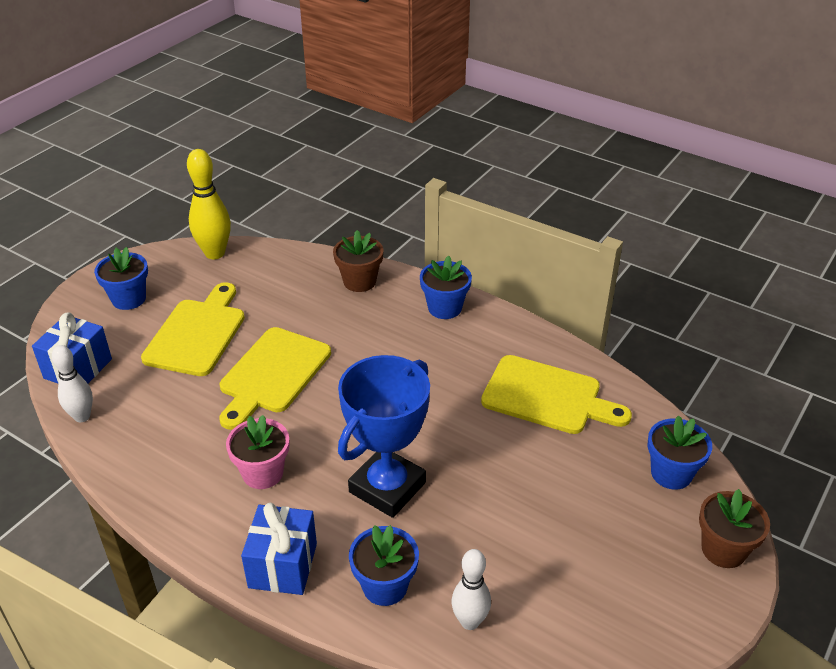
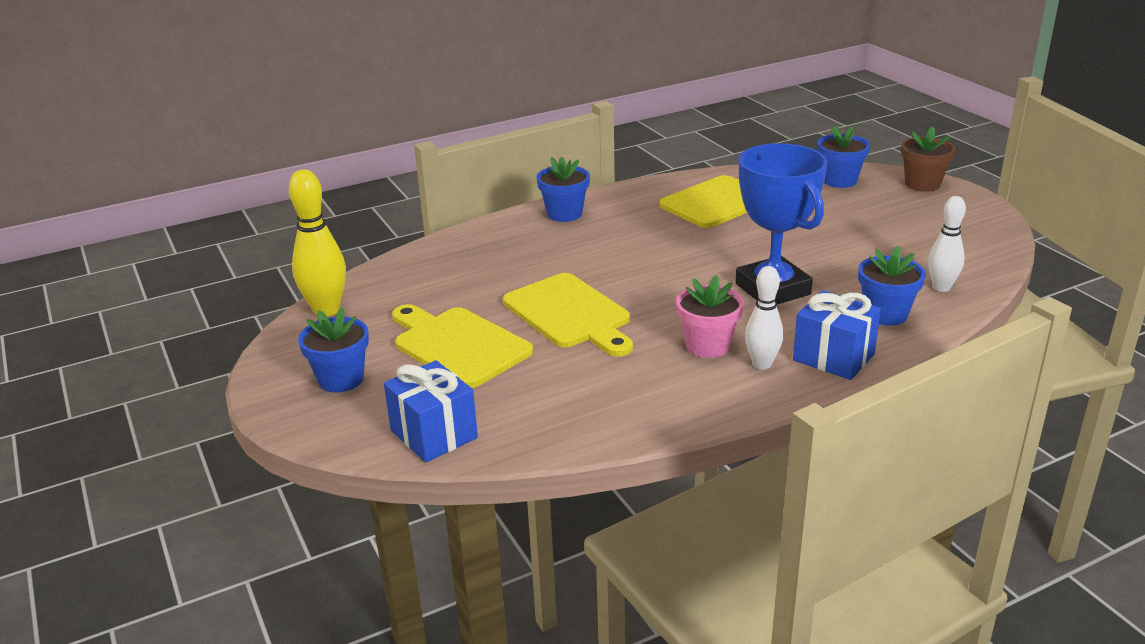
camera: 60 degrees left, 10 degrees down
(82, 416) = (524, 443): white bowling pin -> white bowling pin (762, 364)
(359, 281) = (478, 243): brown flower pot -> none

